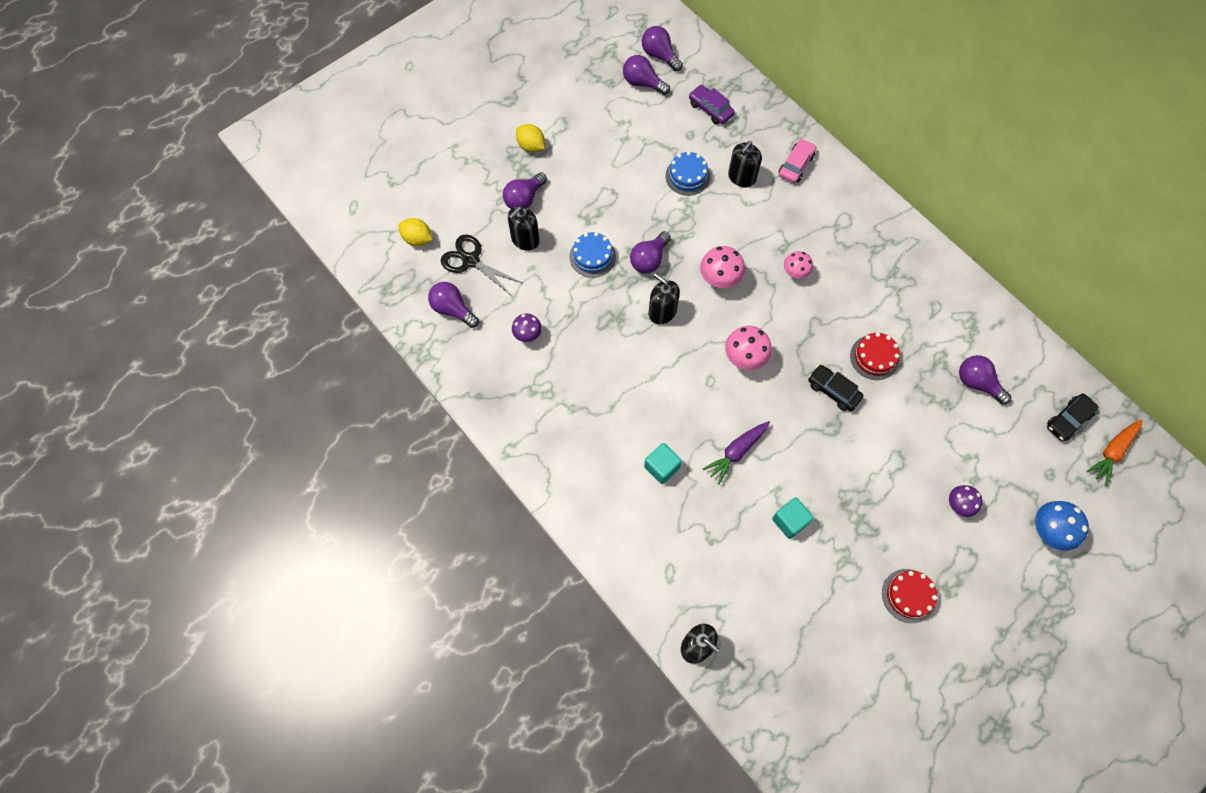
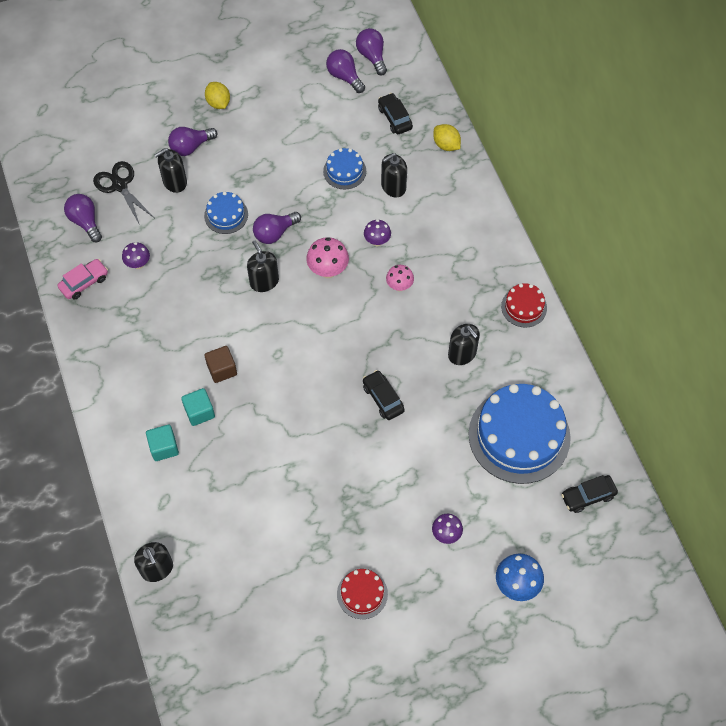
camera: 20 degrees right, 5 degrees down
(417, 239) = (83, 153): yellow lemon -> yellow lemon (446, 145)
(663, 416) = (222, 369): none -> brown cube
(710, 109) = (395, 118): purple car -> black car
(736, 452) = (270, 421): purple carrot -> none
(744, 359) = (317, 345): pink mushroom -> none
(752, 236) = (377, 241): none -> purple mushroom
(790, 521) = (288, 495): turquoise cube -> turquoise cube (164, 447)
(796, 165) = (448, 191): pink car -> pink car (84, 282)
(874, 357) = (435, 382): red cake -> red cake (524, 307)
(885, 321) = (462, 354): none -> black soap dispenser
(977, 383) = (519, 435): purple light bulb -> blue cake
(1112, 452) = (615, 538): orange carrot -> none

